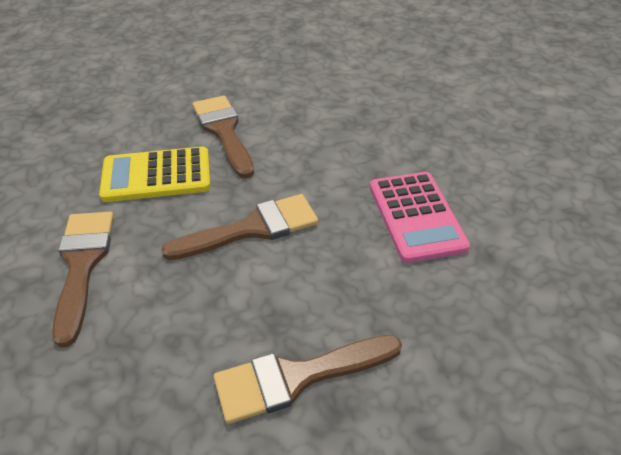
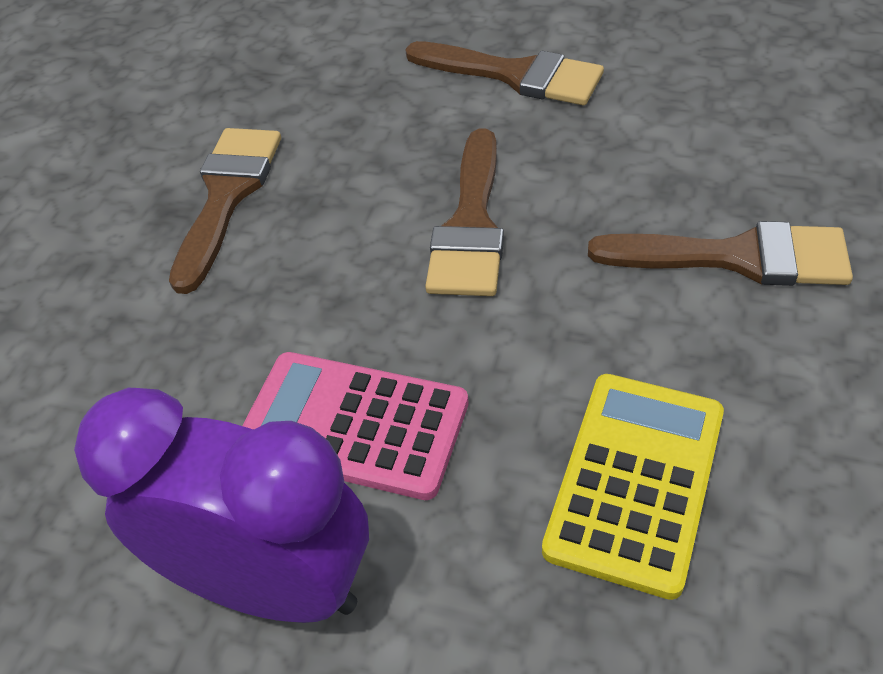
camera: 125 degrees right, 5 degrees up
(156, 175) = (652, 158): yellow calculator -> yellow calculator (635, 481)
(508, 206) = (271, 584): none -> purple clock

